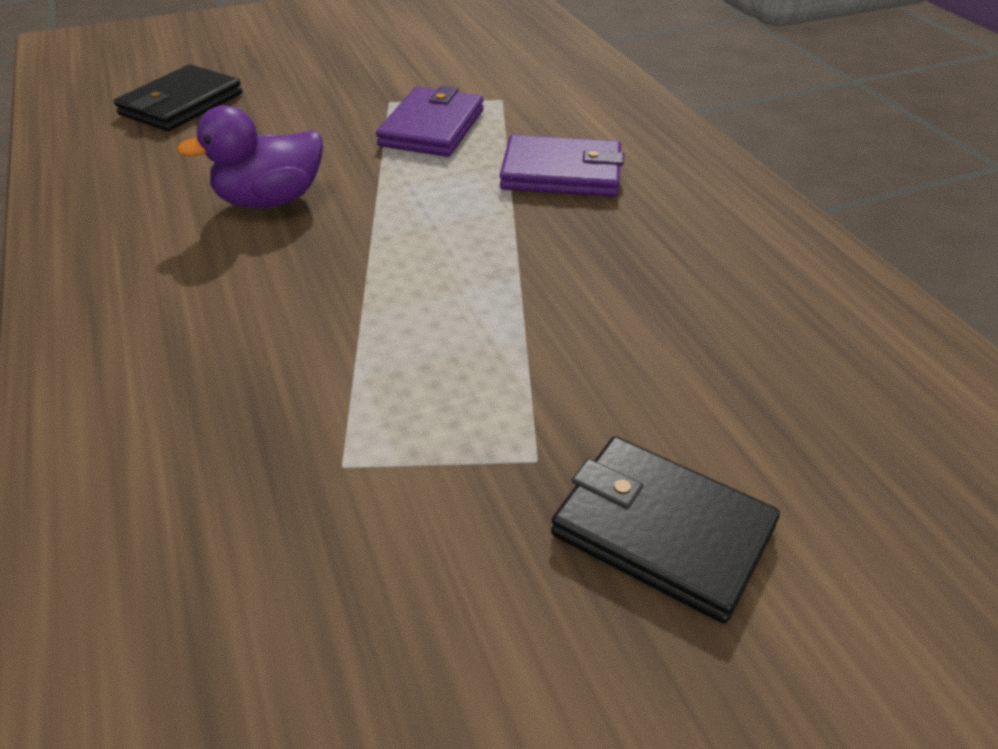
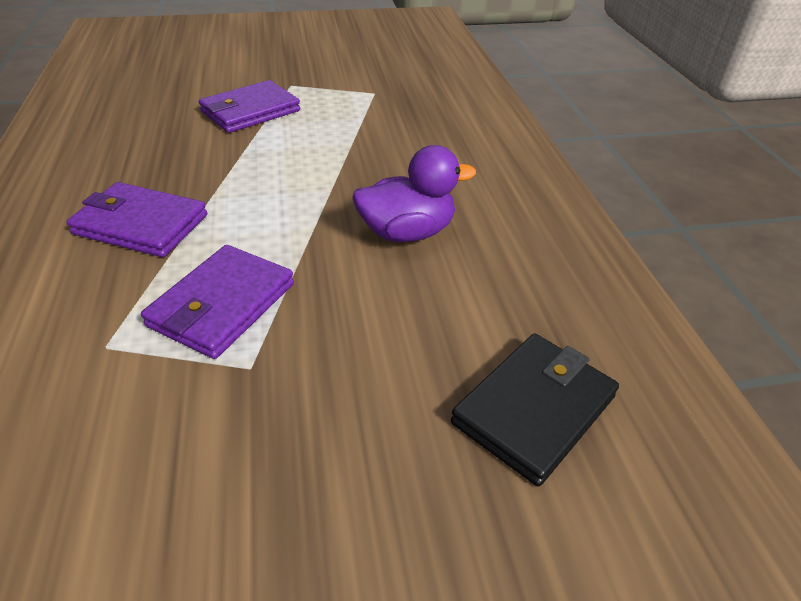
camera: 170 degrees left, 0 degrees up
(566, 361) = (250, 111): none -> purple wallet
(661, 531) = (258, 65): black wallet -> none

